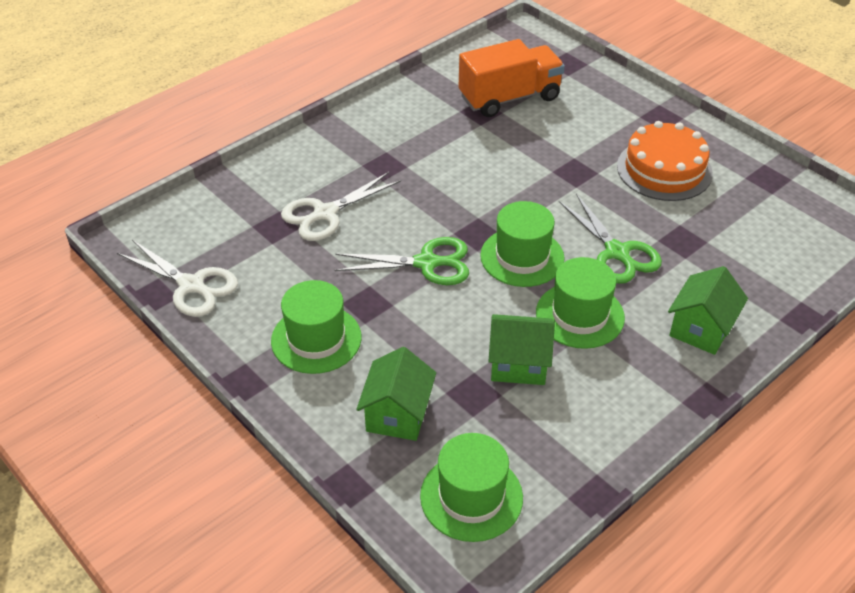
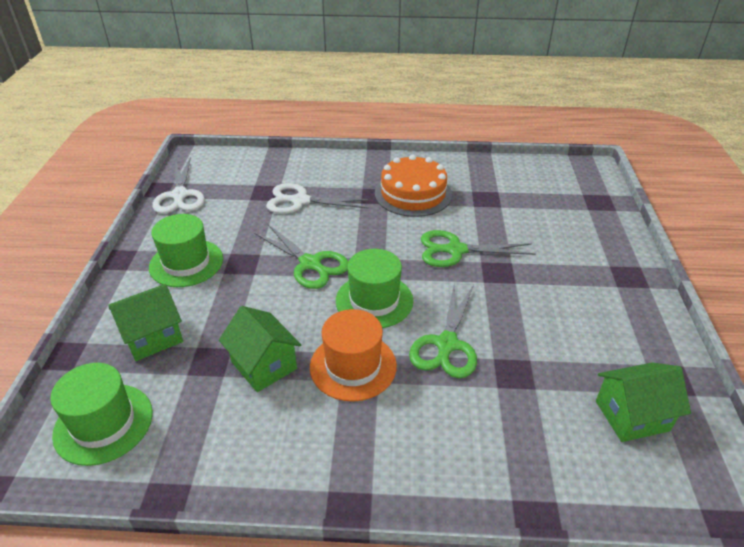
camera: 45 degrees right, 5 degrees down
(509, 98) = (519, 201): orange truck -> none
(521, 174) = (455, 250): none -> green scissors
(580, 315) = (353, 366): green hat -> orange hat
(664, 169) = (575, 313): orange cake -> orange cake (413, 194)
(701, 329) = (429, 449): green house -> green house (632, 416)

